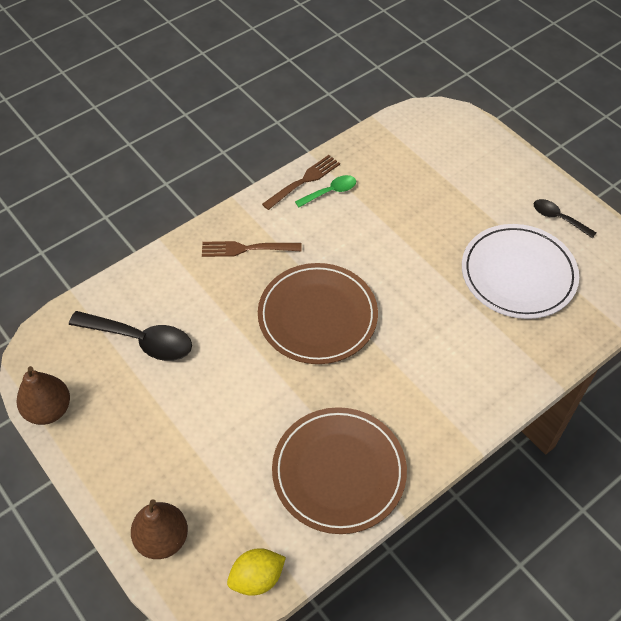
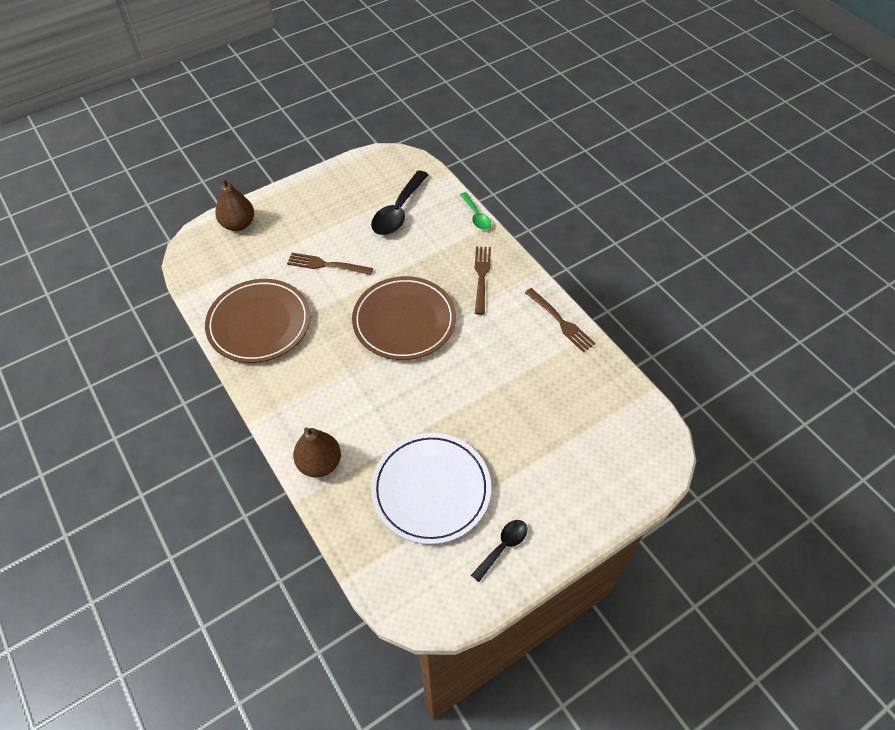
camera: 95 degrees right, 0 degrees up
(49, 410) = (349, 166): brown pear -> brown pear (319, 463)
(236, 409) = (326, 265): none -> brown fork
(257, 578) = (195, 272): yellow lemon -> none
(330, 192) = (546, 341): green spoon -> green spoon (476, 216)

